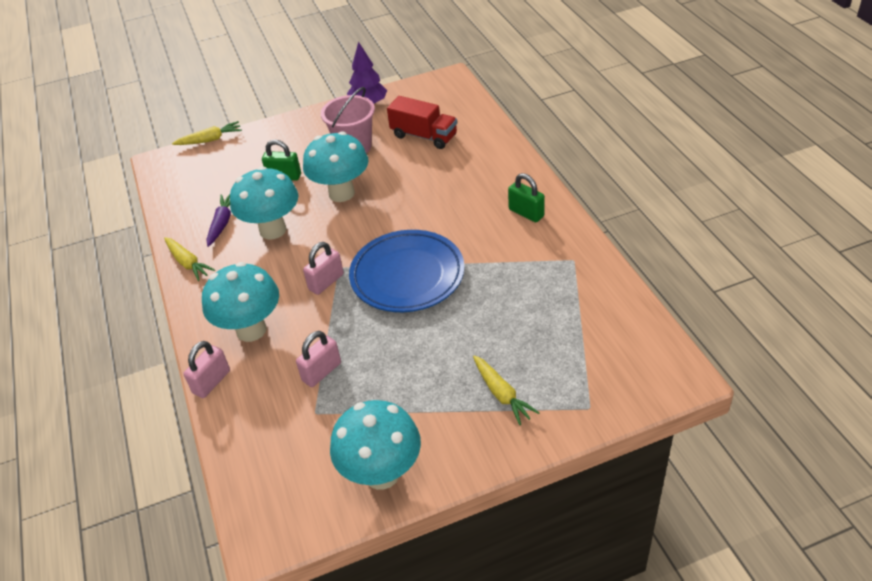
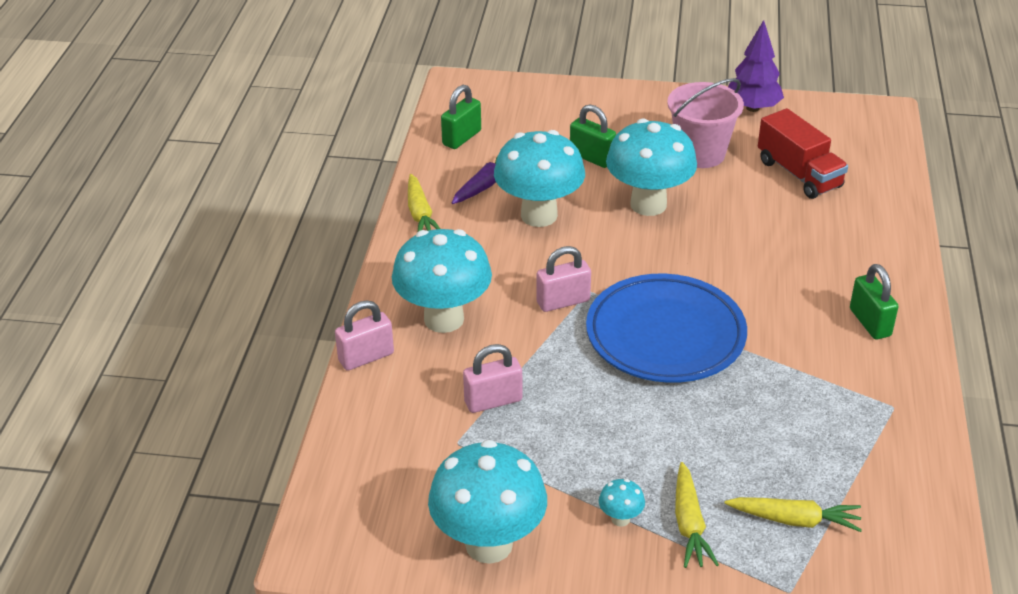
camera: 25 degrees right, 5 degrees down
(184, 198) = (462, 138): none -> green padlock
(210, 140) = (532, 81): yellow carrot -> yellow carrot (794, 520)
(457, 412) = (620, 519): none -> turquoise mushroom

